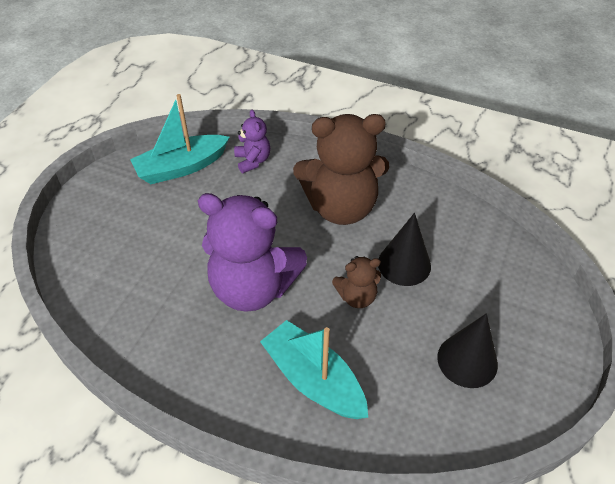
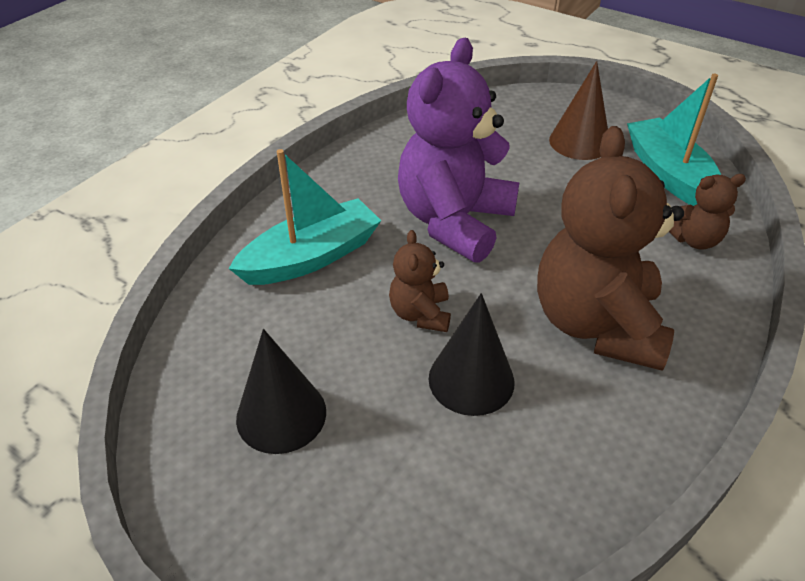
camera: 100 degrees right, 5 degrees down
(139, 215) = (579, 142): none -> brown cone
(253, 161) = (694, 239): purple teddy bear -> brown teddy bear

